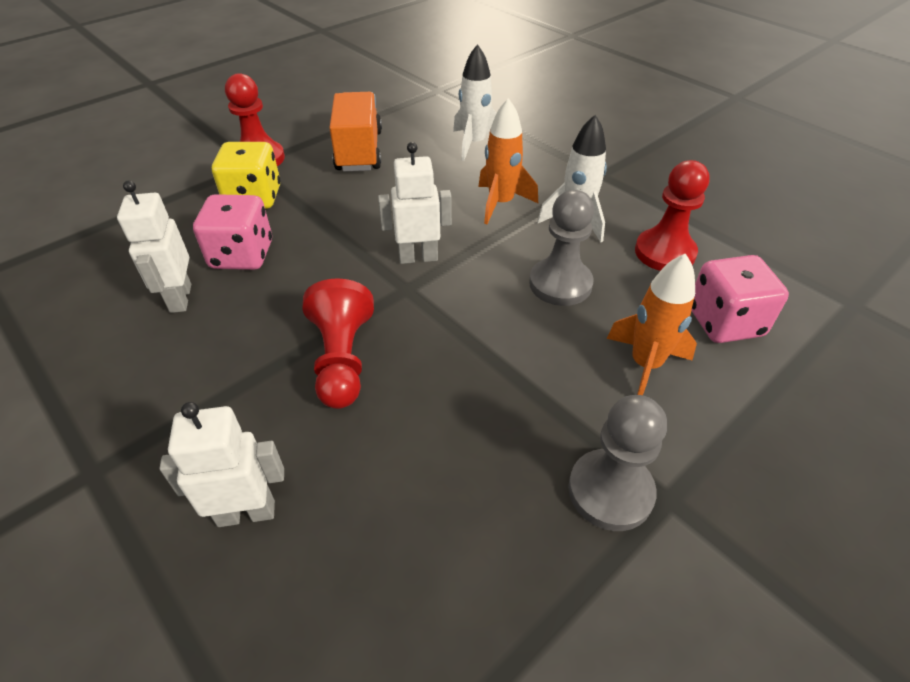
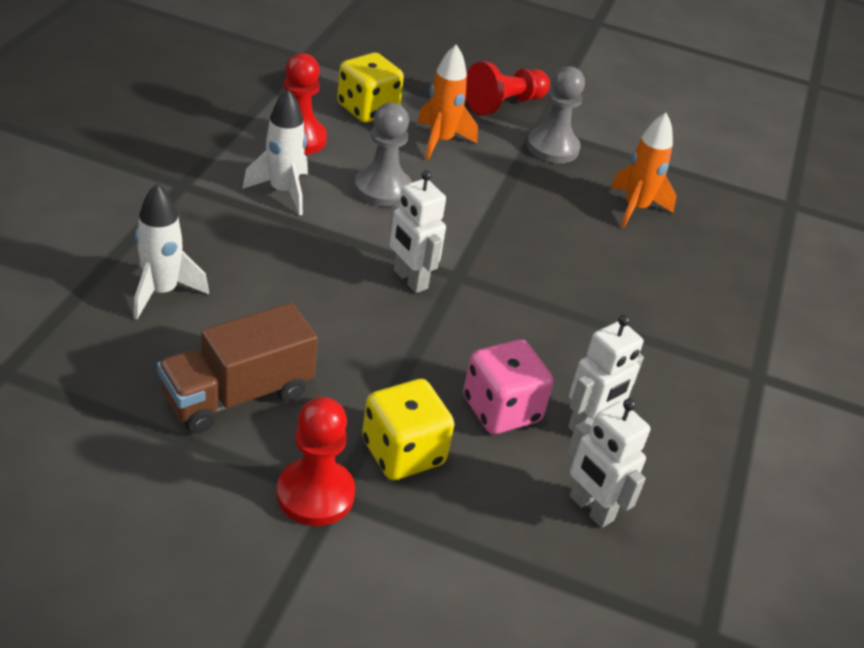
camera: 125 degrees left, 5 degrees down
(246, 512) = (703, 285): white robot -> white robot (590, 508)
(342, 360) = (561, 286): red pawn -> red pawn (504, 104)
(359, 151) = (237, 395): orange truck -> brown truck
(501, 203) = (283, 244): orange rocket -> orange rocket (635, 208)
(724, 322) = (367, 109): pink dice -> yellow dice

